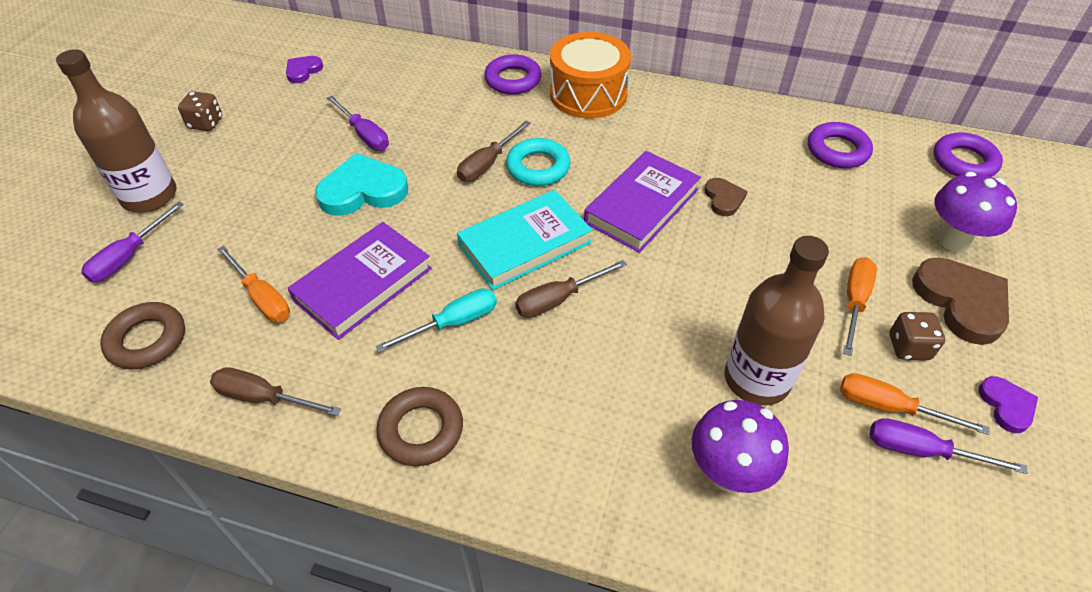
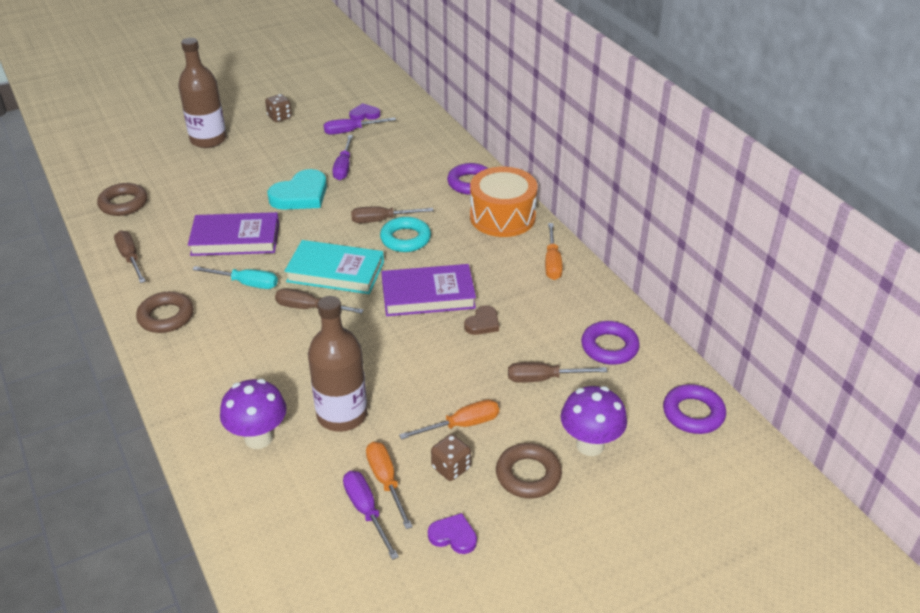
camera: 45 degrees right, 10 degrees down
(129, 256) = (164, 163): purple screwdriver -> purple screwdriver (351, 131)
(262, 298) = (188, 216): orange screwdriver -> orange screwdriver (552, 262)
(363, 190) = (300, 195): turquoise heart -> turquoise heart turned 105 degrees clockwise
(840, 211) = (544, 379): none -> brown screwdriver
(961, 302) = (528, 475): brown heart -> brown ring
(1006, 405) = (453, 536): purple heart -> purple heart turned 105 degrees counterclockwise

